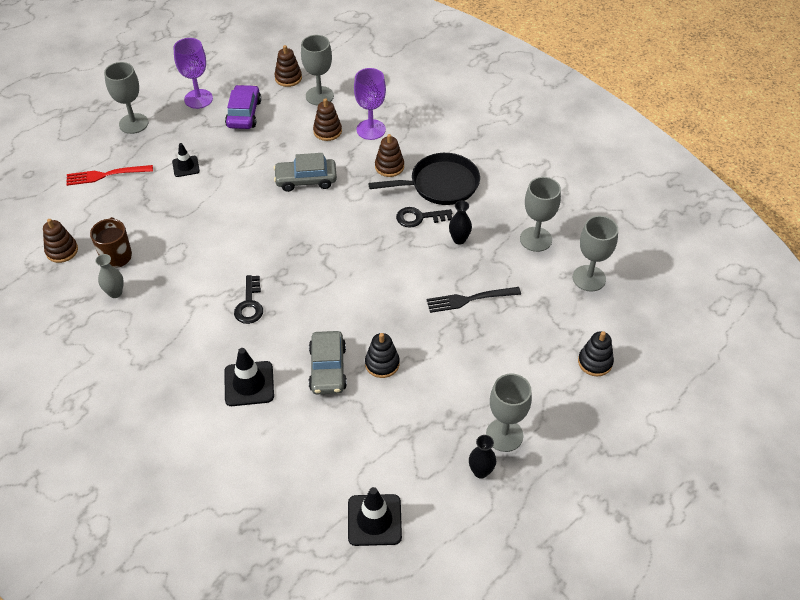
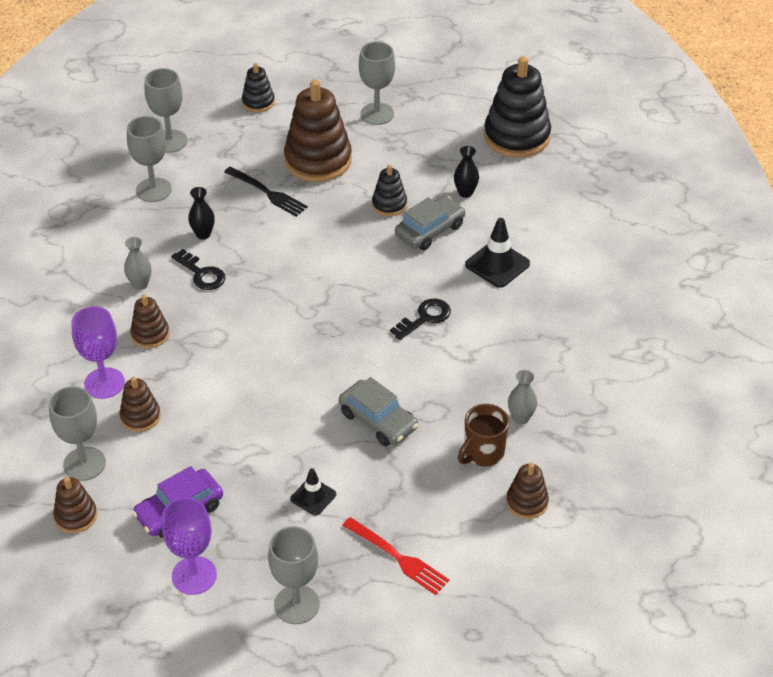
camera: 130 degrees left, 5 degrees down
(306, 180) = (232, 384): grey car -> grey car (378, 420)
(374, 520) = (516, 136): black traffic cone -> black stacking toy
(440, 184) = (140, 284): black pan -> grey vase
(479, 353) = (318, 160): none -> brown stacking toy
(480, 471) = (420, 110): black vase -> black vase (465, 193)

